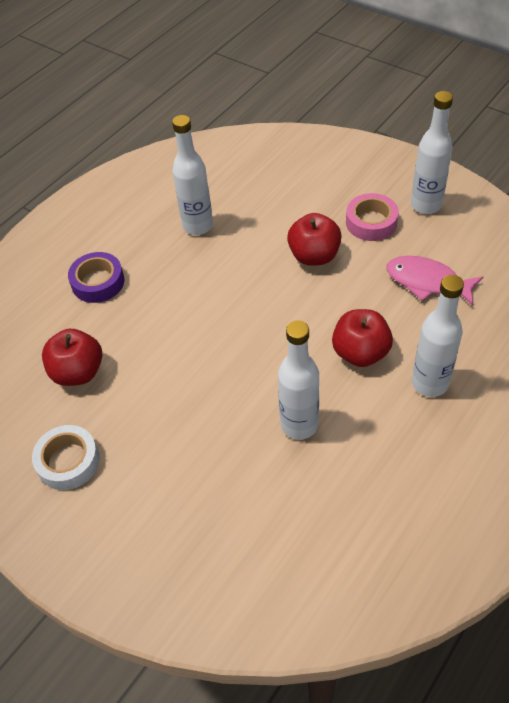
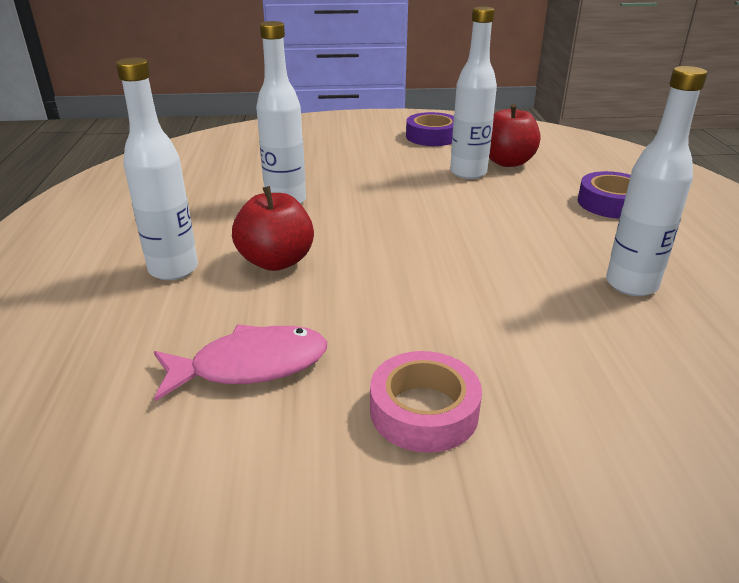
camera: 135 degrees right, 20 degrees down
(68, 461) = (432, 136): white tape -> purple tape
(314, 256) = (445, 322): red apple -> none
(426, 205) = (360, 505): white bottle -> white bottle (468, 173)

